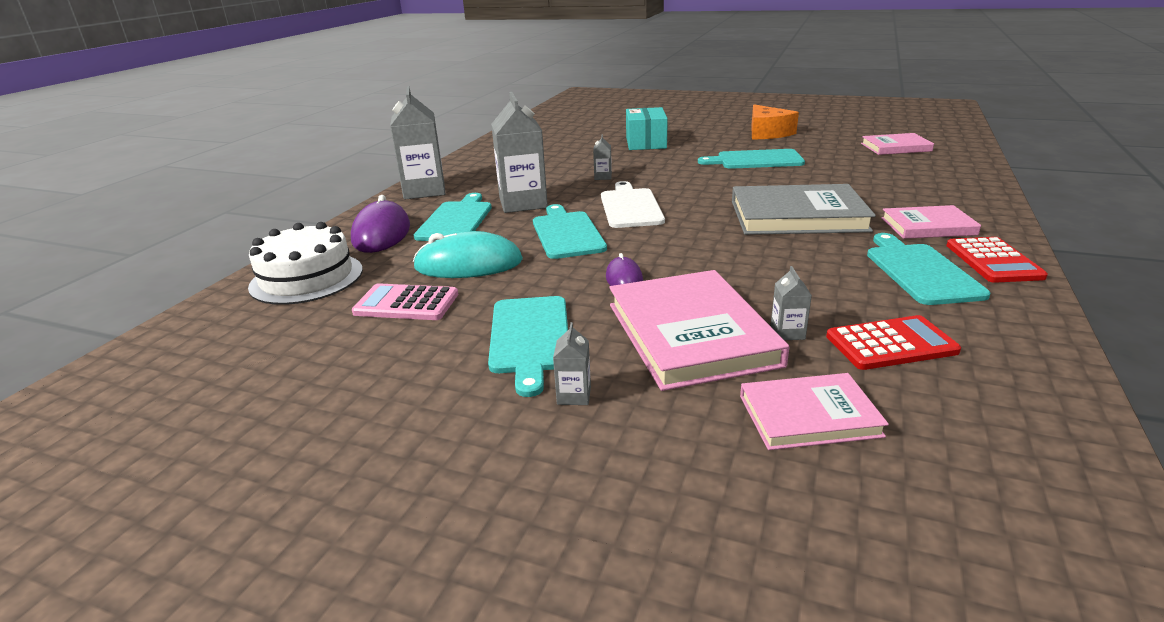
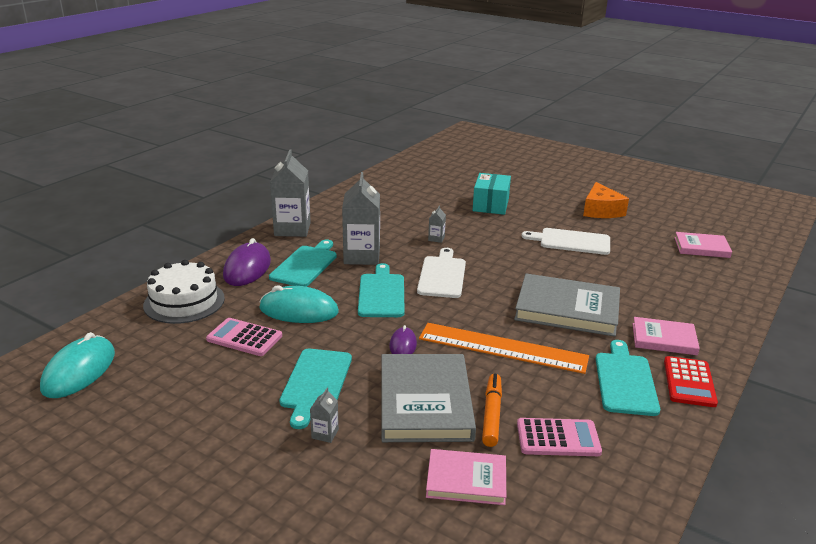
camera: 10 degrees right, 0 degrees up
(165, 381) = (79, 371): none -> turquoise mouse
(691, 334) = (425, 402): pink book -> grey book
(750, 262) = (502, 348): none -> orange ruler
(755, 160) = (571, 241): turquoise cutting board -> white cutting board
(787, 333) = (492, 414): grey carton -> orange marker
(890, 344) = (558, 438): red calculator -> pink calculator

